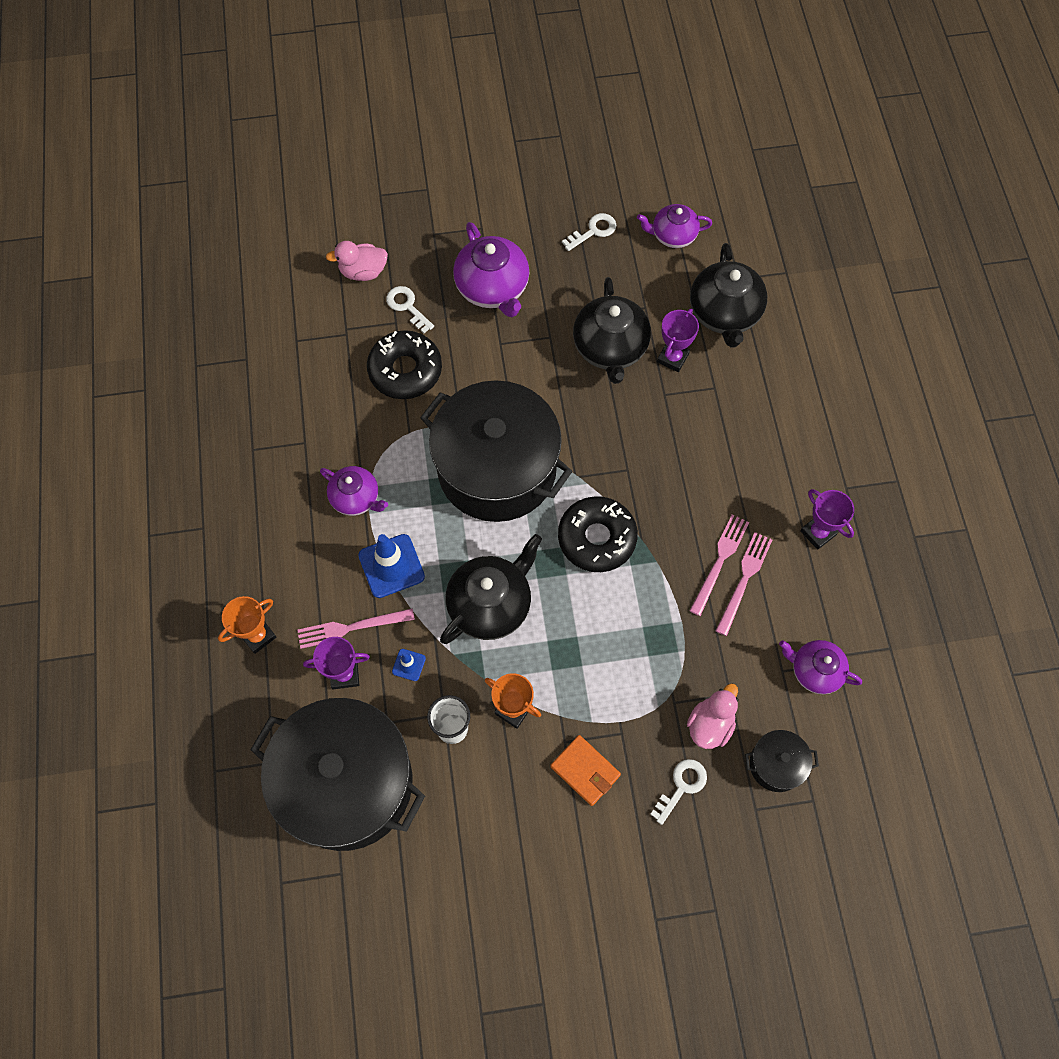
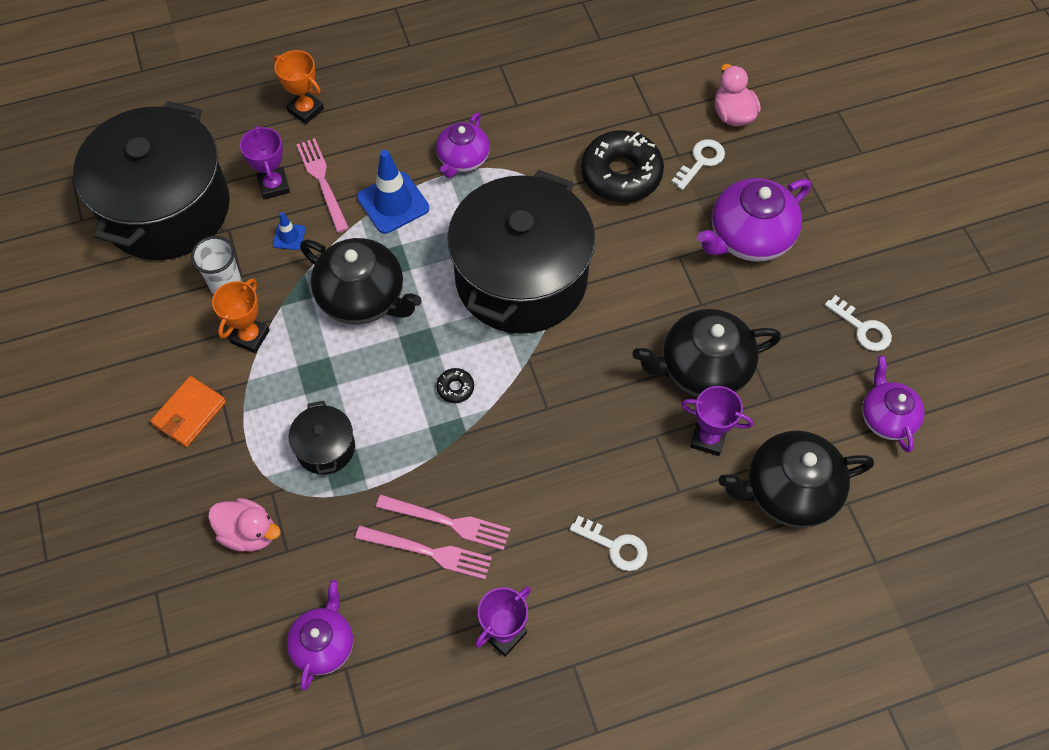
camera: 80 degrees right, 5 degrees down
(597, 538) = (455, 388): black donut -> black donut, size x0.42
(681, 787) = (177, 511): white key -> white key (615, 546)
(776, 764) = (207, 610): black pot -> black pot (325, 448)

